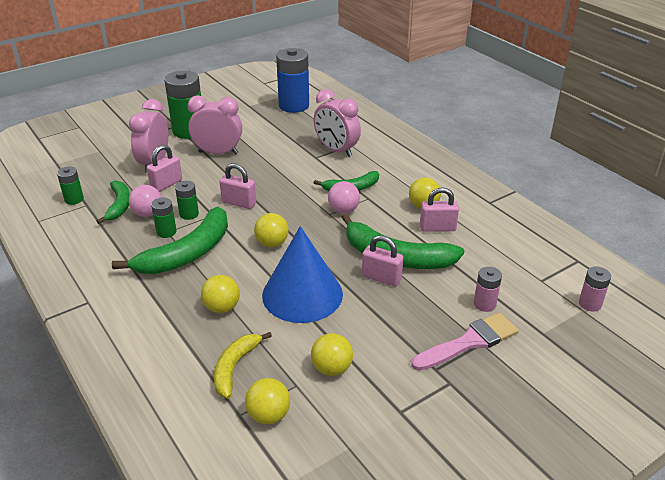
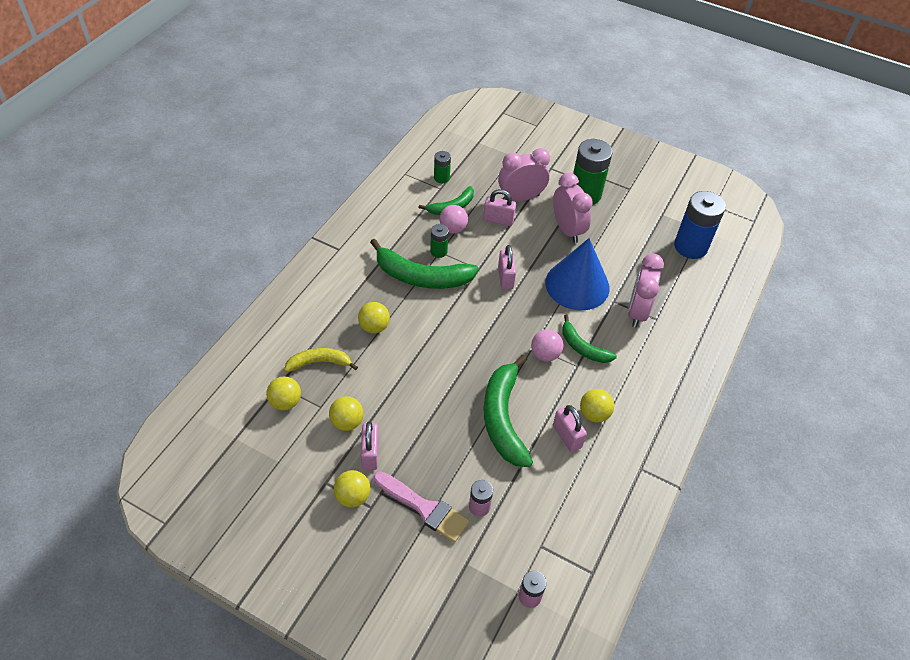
camera: 60 degrees right, 15 degrees up
(189, 214) = (469, 253): green battery -> none
(272, 243) = (467, 324): yellow ball -> yellow ball (353, 496)
(302, 294) = (417, 370): blue cone -> blue cone (577, 285)
(381, 278) = (469, 417): pink padlock -> pink padlock (370, 454)

